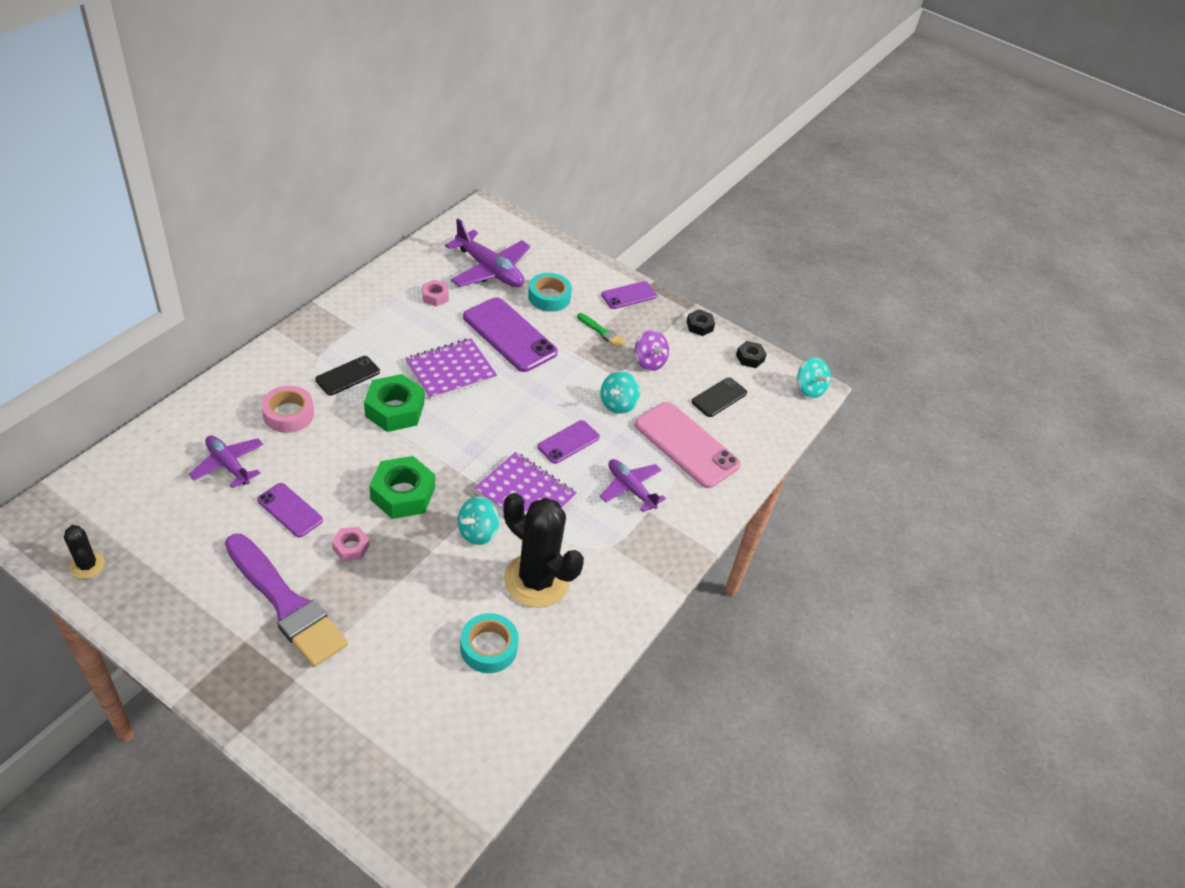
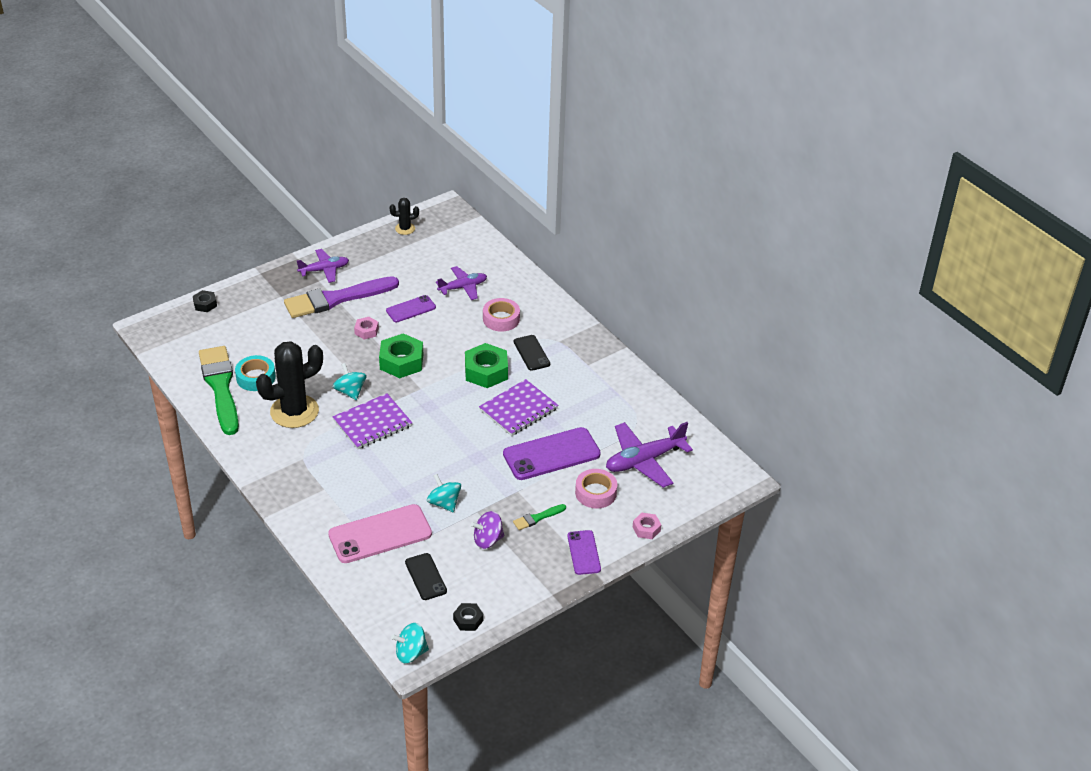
camera: 115 degrees right, 5 degrees down
(435, 296) = (614, 418): pink nut -> pink nut (646, 529)
(451, 371) = (518, 409): purple notebook -> purple notebook turned 60 degrees clockwise
(523, 685) = (220, 387): none -> green brush
(549, 297) = (595, 493): turquoise tape -> pink tape
(568, 442) = (414, 460): purple phone -> none
(630, 489) = (350, 484): purple plane -> purple plane (324, 270)
(699, 326) = (524, 595): black nut -> black nut (205, 304)

